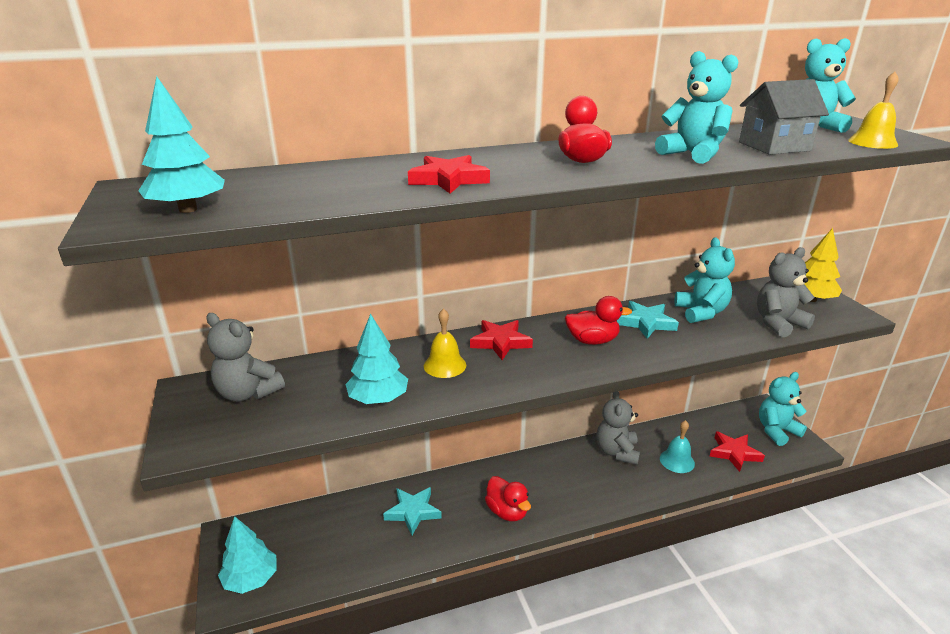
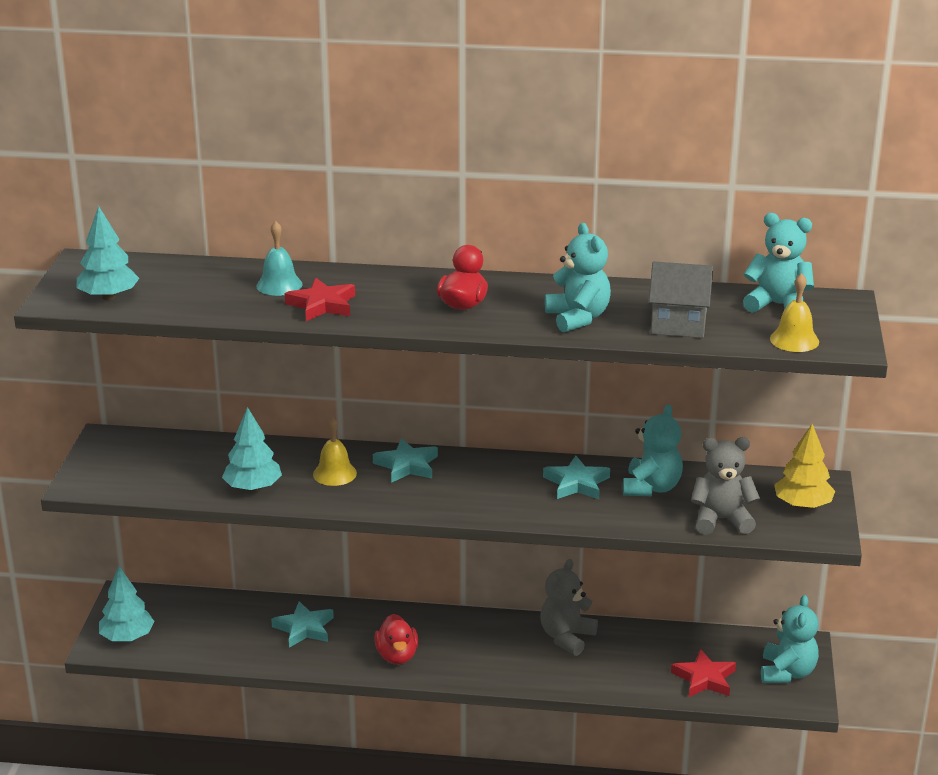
camera: 25 degrees right, 0 degrees up
(248, 393) = (151, 454): grey teddy bear -> none
(500, 342) = (407, 465): red star -> turquoise star
(592, 341) = (498, 487): red duck -> none
(677, 461) = (627, 666): turquoise bell -> turquoise bell (279, 285)
(776, 431) = (787, 673): turquoise teddy bear -> turquoise teddy bear turned 105 degrees clockwise

